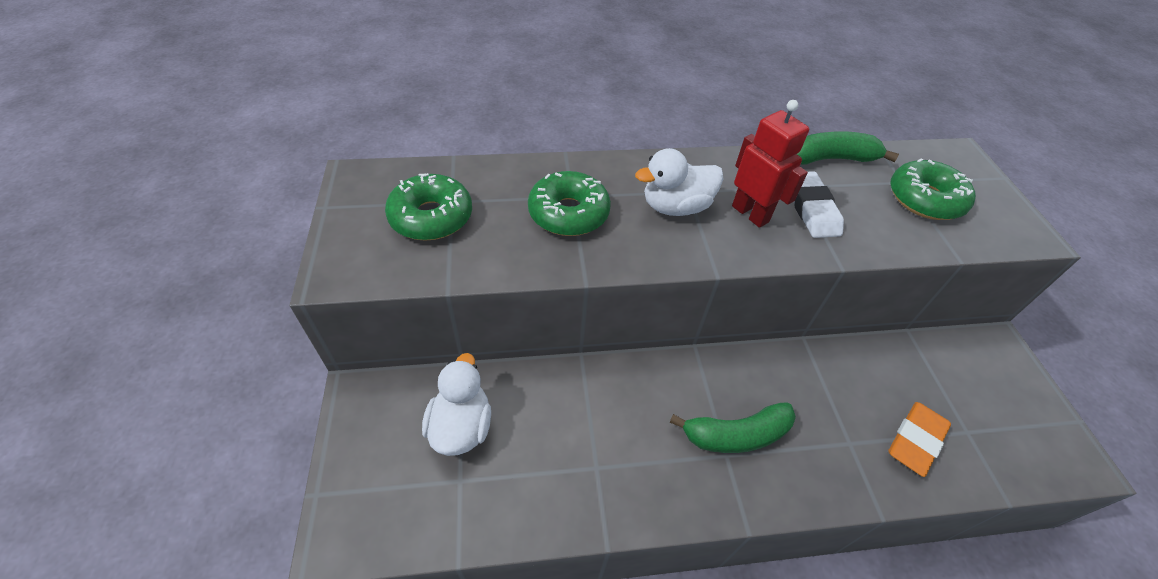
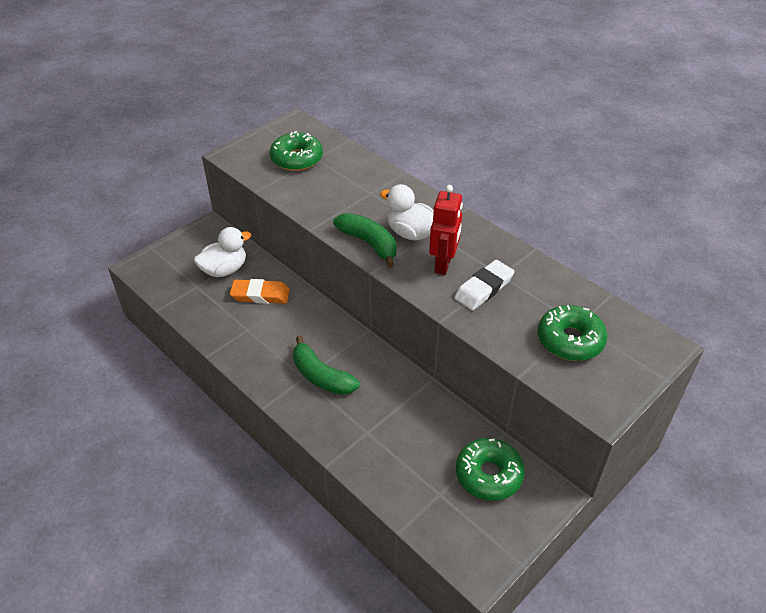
camera: 55 degrees right, 5 degrees down
(568, 213) = (355, 198): green donut -> green donut (488, 475)
(831, 159) = (555, 280): green banana -> green banana (369, 244)
(915, 440) = (402, 466): orange eraser -> orange eraser (260, 295)

